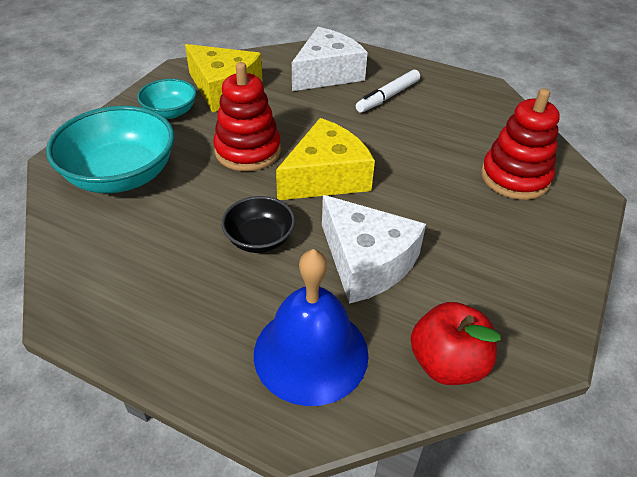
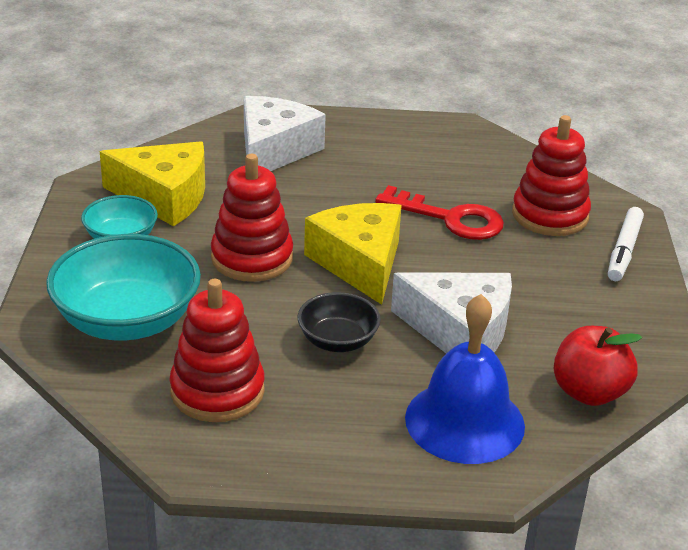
camera: 25 degrees left, 10 degrees down
(135, 254) = (217, 391): none -> red stacking toy
(326, 177) = (359, 263): yellow cheese -> yellow cheese turned 45 degrees counterclockwise
(388, 97) = (364, 162): white marker -> white marker (624, 251)
(426, 159) = (451, 218): none -> red key

